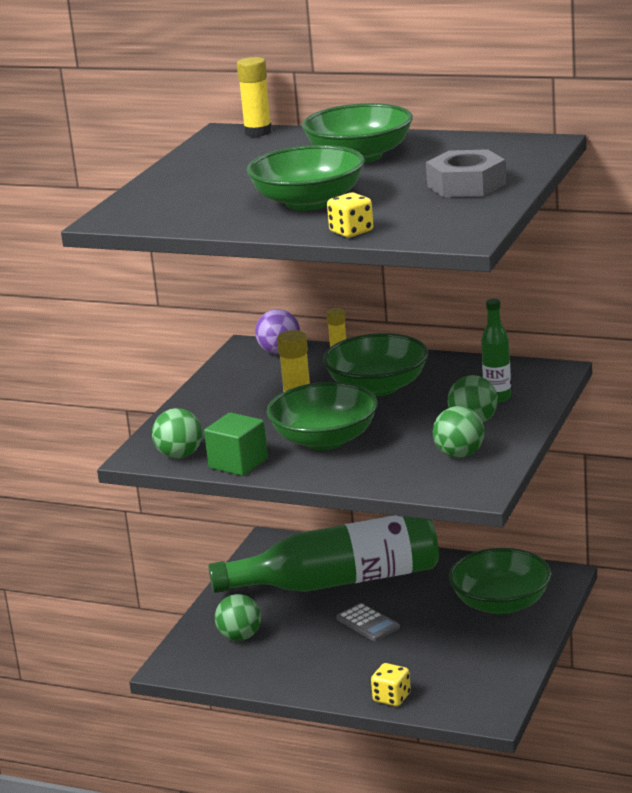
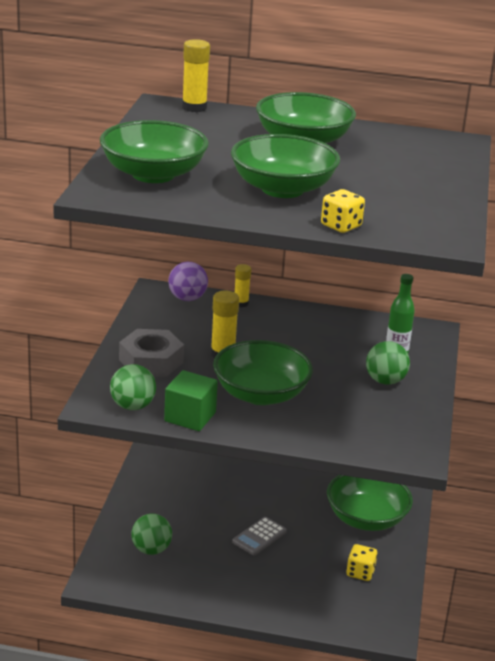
camera: 15 degrees left, 5 degrees up
(338, 581) = (223, 493): green bottle -> none
(368, 623) = (259, 537): grey calculator -> grey calculator turned 90 degrees clockwise
(378, 387) = (288, 340): green bowl -> green bowl (153, 174)
(392, 698) = (301, 614): yellow dice -> yellow dice (360, 572)
(459, 455) = (386, 415): green ball -> none
(466, 185) = (418, 181): grey nut -> grey nut (151, 361)

